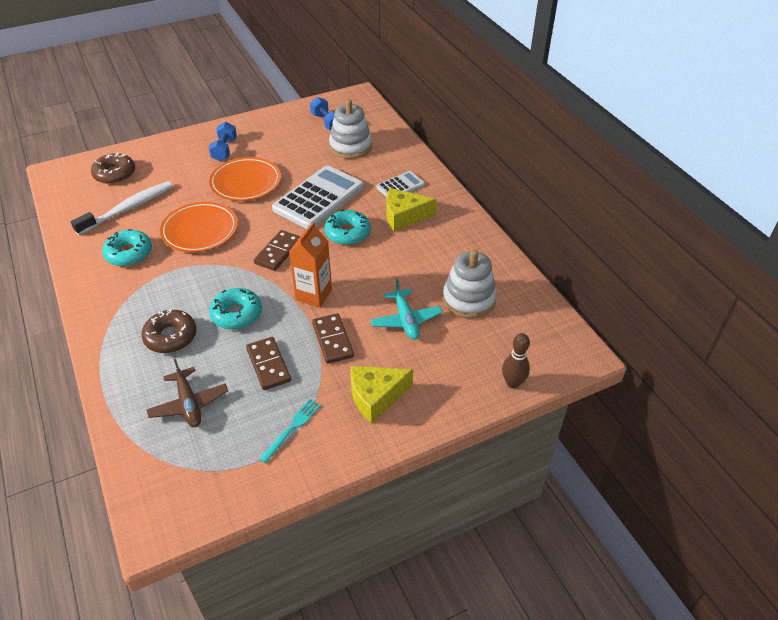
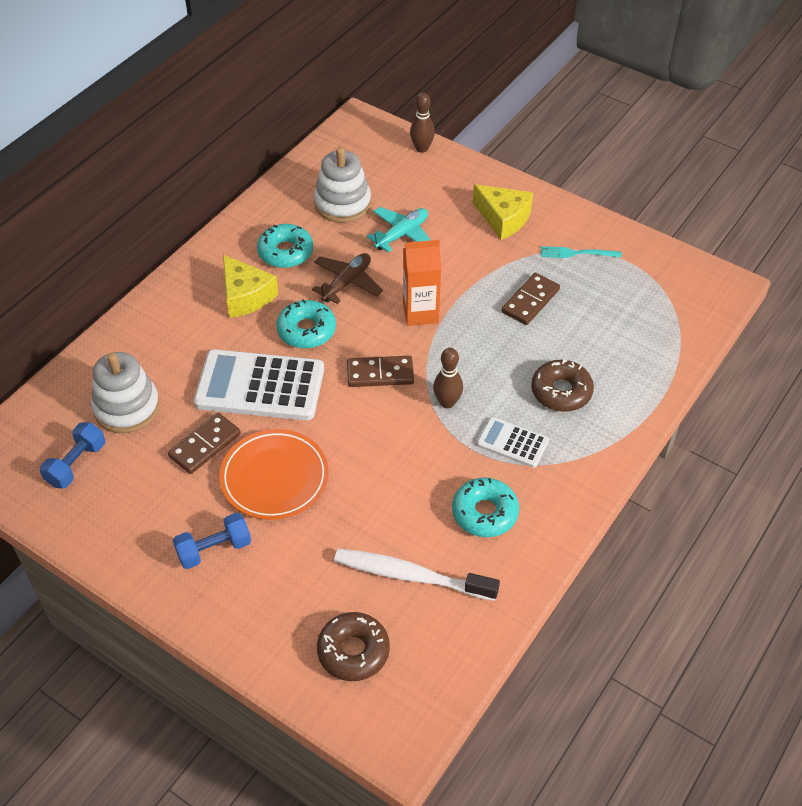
camera: 120 degrees left, 5 degrees up
(189, 404) = (615, 331): brown plane -> brown plane (347, 283)
(200, 230) = (396, 468): orange plate -> none
(223, 273) = (447, 402): none -> brown bowling pin
(237, 314) = (492, 358): turquoise donut -> turquoise donut (285, 252)
(332, 340) = (466, 272): brown domino -> brown domino (205, 445)
(400, 186) = (188, 322): white calculator -> white calculator (512, 443)

